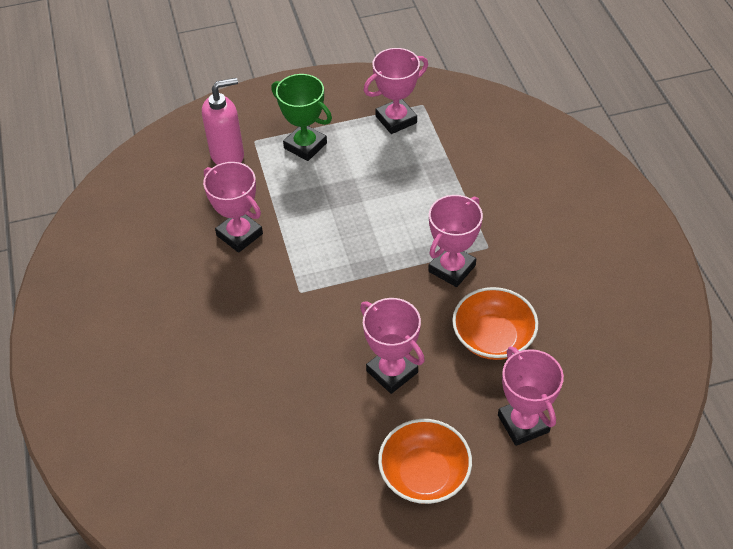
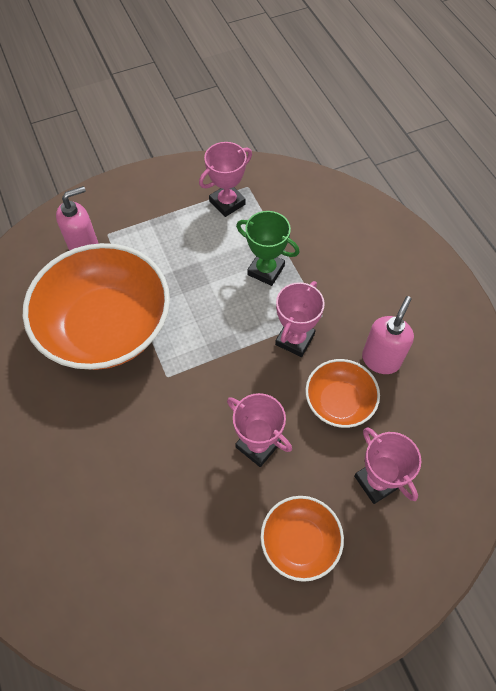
camera: 10 degrees left, 10 degrees up
(239, 234) = (106, 326): pink trophy -> orange bowl
(305, 145) = (152, 235): green trophy -> green trophy (266, 270)
(549, 299) = (381, 359): none -> pink soap dispenser

